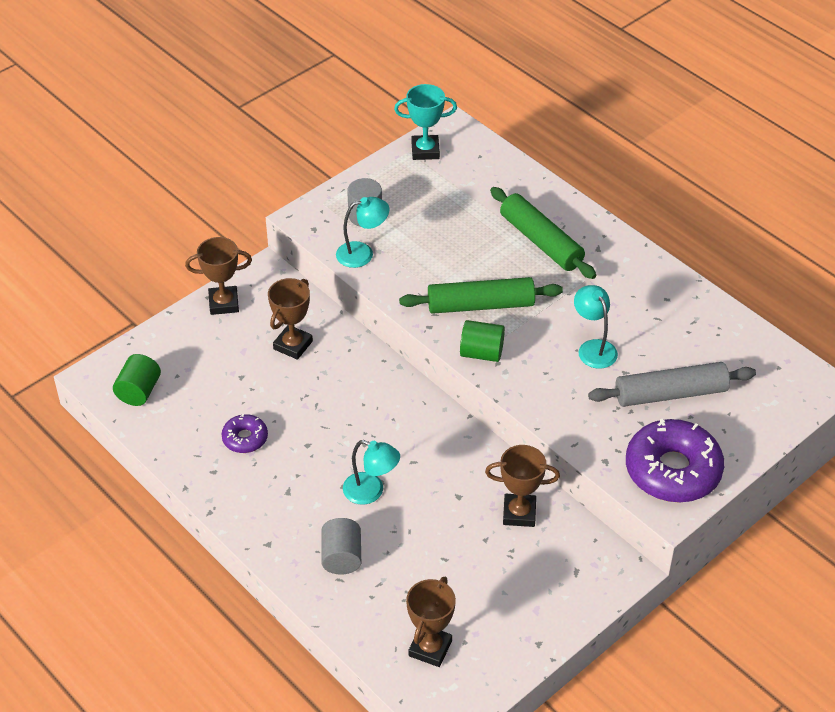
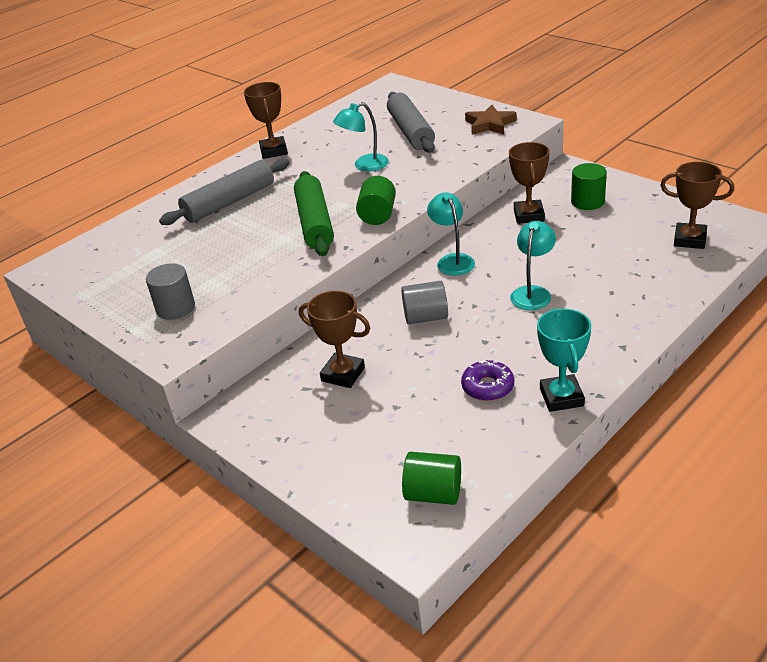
camera: 90 degrees left, 10 degrees down
(224, 303) = (275, 443): brown trophy -> brown trophy (273, 151)
(341, 557) = (617, 298): grey cylinder -> grey cylinder (425, 317)
(362, 253) = (237, 301): turquoise lamp -> turquoise lamp (452, 260)
(425, 151) = (76, 283): turquoise trophy -> turquoise trophy (561, 397)
(536, 573) = (587, 202): none -> green cylinder
(541, 241) = (229, 202): green rolling pin -> grey rolling pin
(672, 470) = (490, 124): purple donut -> brown star

